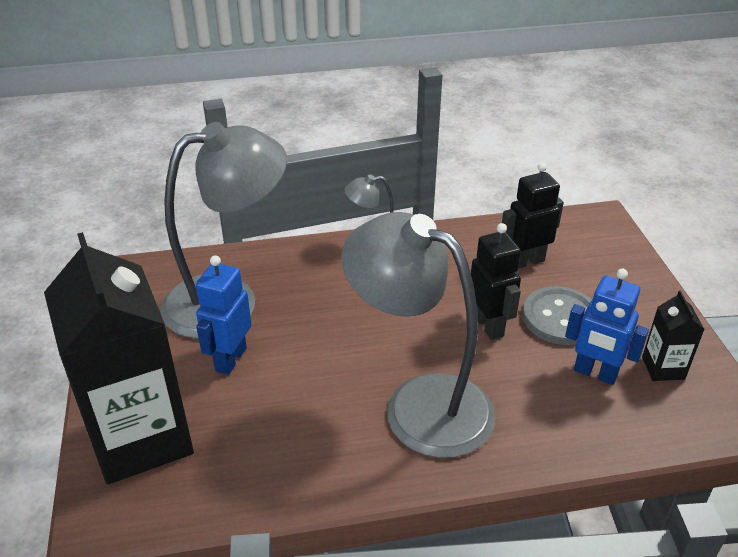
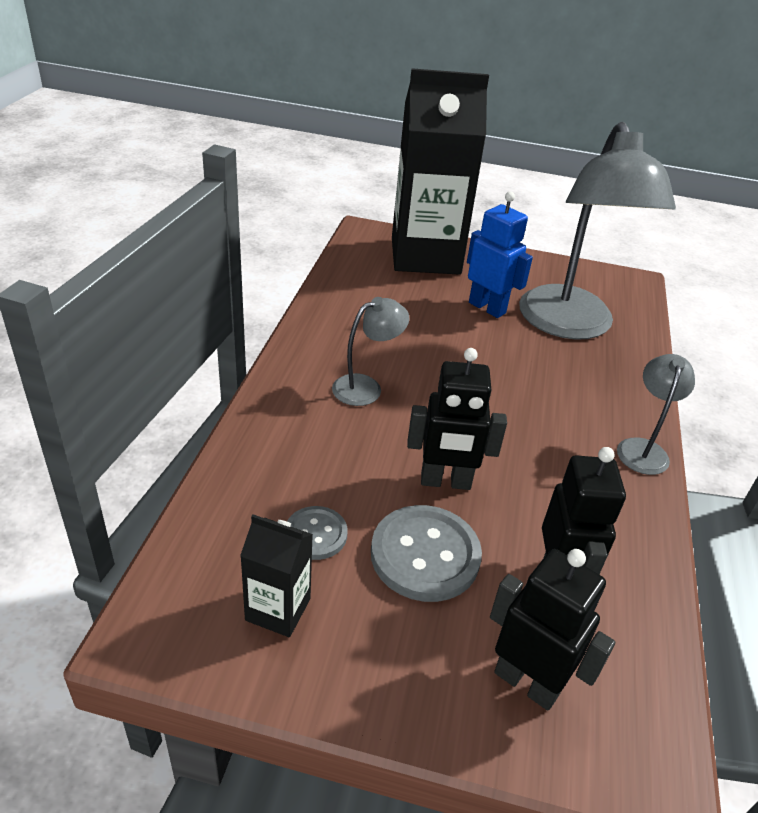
camera: 110 degrees right, 0 degrees up
(419, 404) = (366, 387): grey lamp -> grey lamp, size x0.45
(595, 373) = (316, 534): blue robot -> grey button
(601, 261) = (526, 682): none -> black robot

